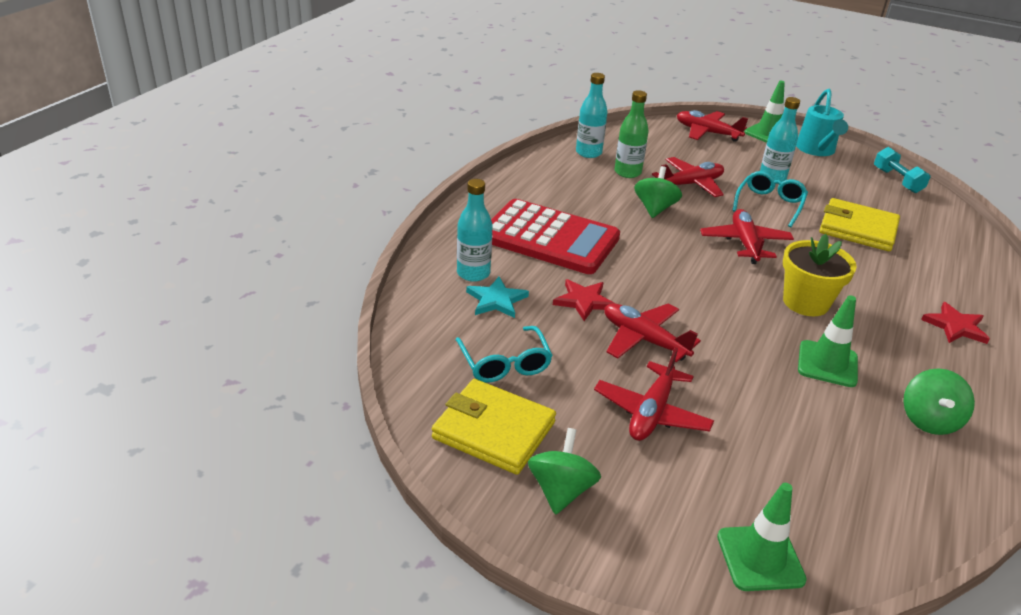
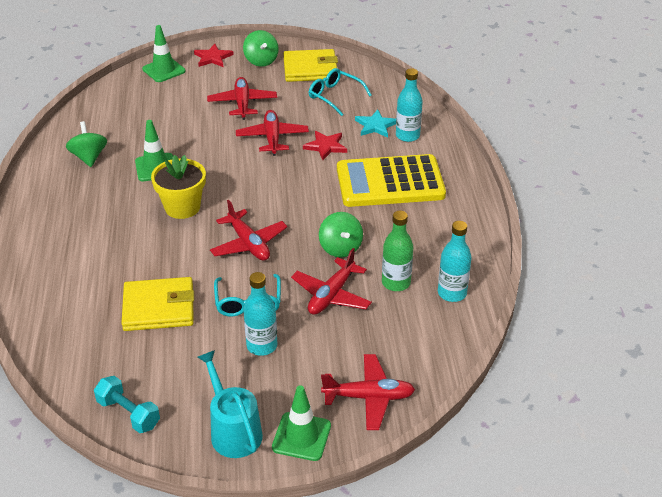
camera: 150 degrees right, 5 degrees up
(549, 238) = (390, 182): red calculator -> yellow calculator
(644, 339) = (272, 138): red plane -> red plane turned 105 degrees counterclockwise
(955, 326) = (69, 233): red star -> red star (213, 58)

